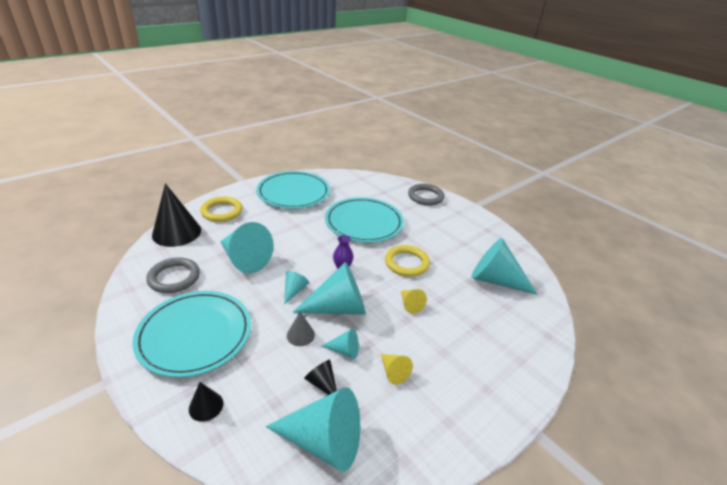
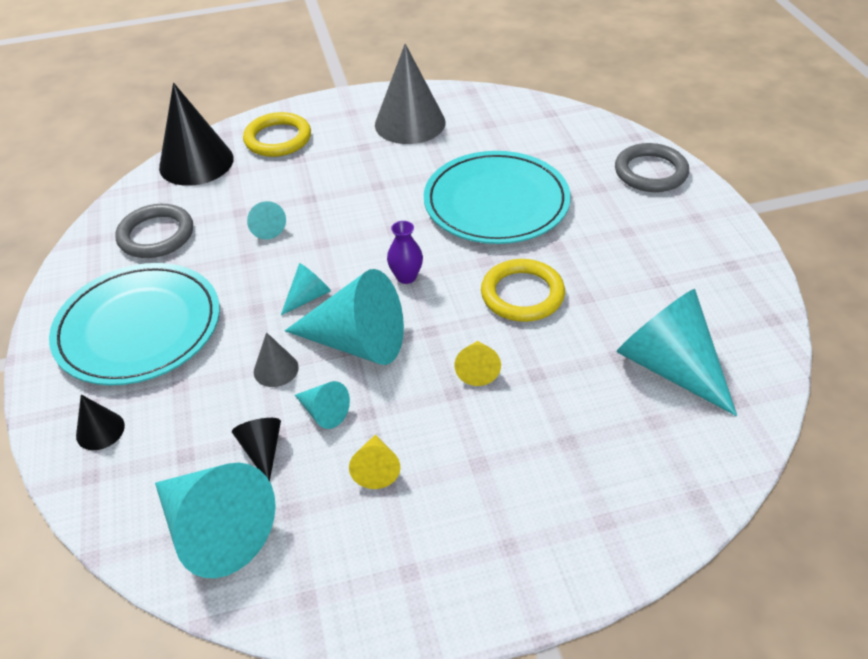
camera: 30 degrees right, 10 degrees up
(244, 259) = (266, 227): turquoise cone -> turquoise cone, size x0.47
(293, 192) = (410, 123): turquoise plate -> grey cone

